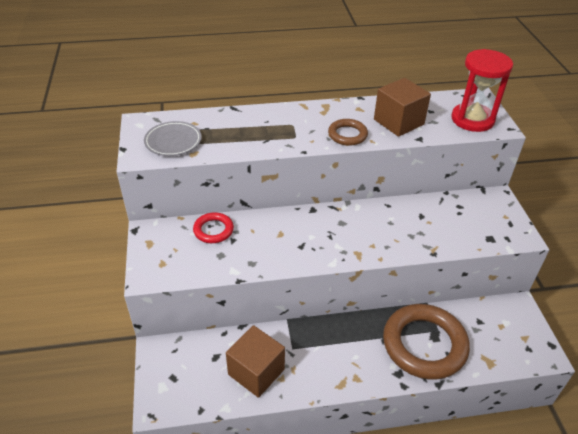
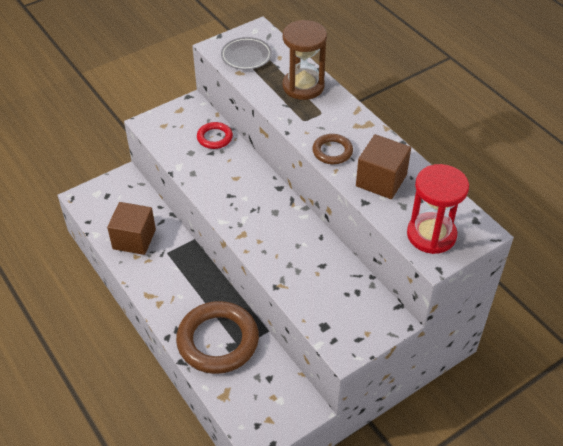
camera: 65 degrees right, 5 degrees up
(248, 122) = (303, 86): none -> brown hourglass

